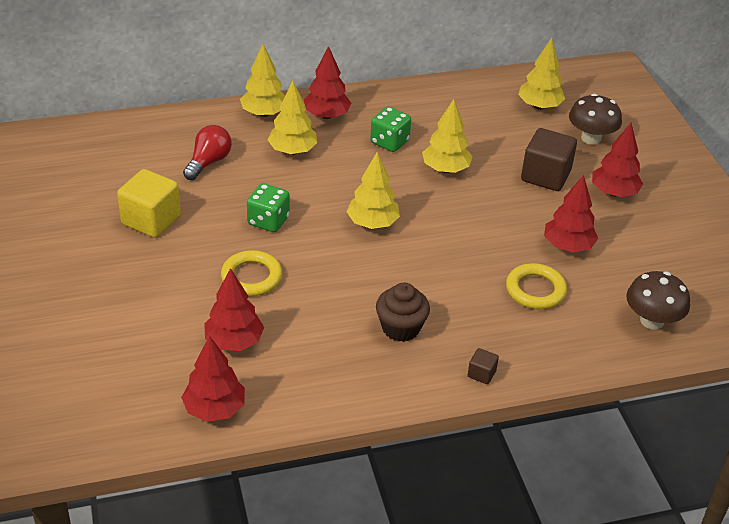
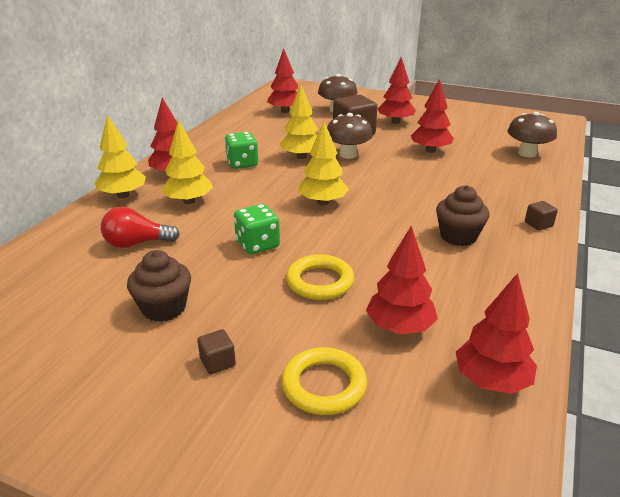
camera: 50 degrees left, 10 degrees down
(122, 274) = (217, 362): none -> brown cube
(151, 220) = (164, 308): yellow cube -> brown cupcake
(208, 162) = (137, 243): red light bulb -> red light bulb turned 75 degrees counterclockwise
(487, 195) = (348, 154): none -> brown mushroom
(535, 290) = (464, 175): yellow ring -> yellow ring (324, 385)
(539, 106) = (285, 111): yellow tree -> red tree

